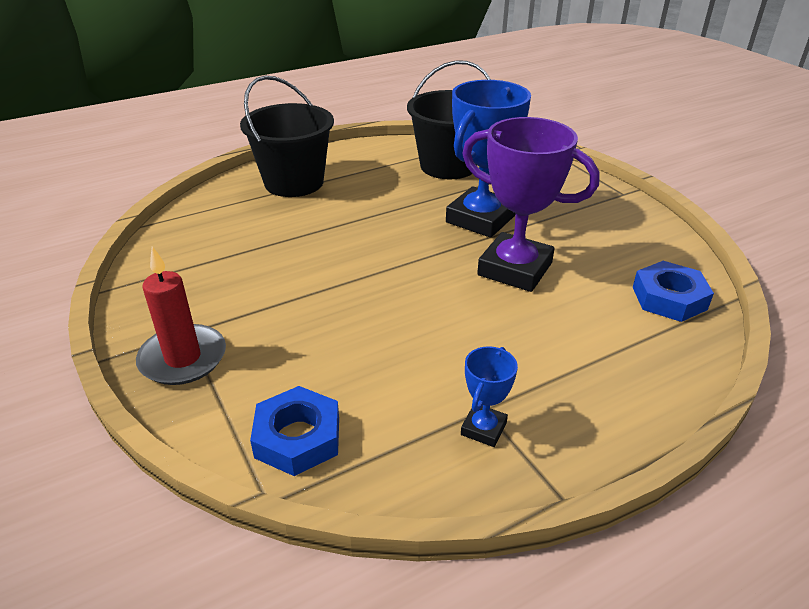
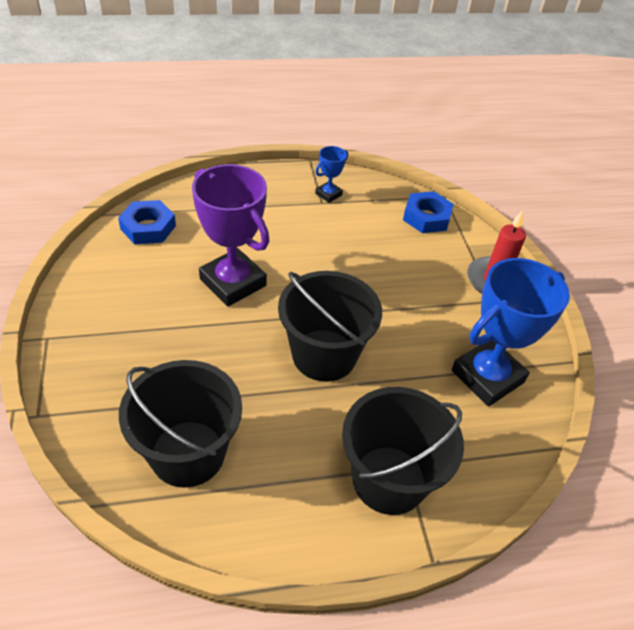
camera: 165 degrees left, 10 degrees up
(379, 235) = (324, 355): none -> black bucket
(480, 219) = (218, 347): blue trophy -> blue trophy (487, 377)

